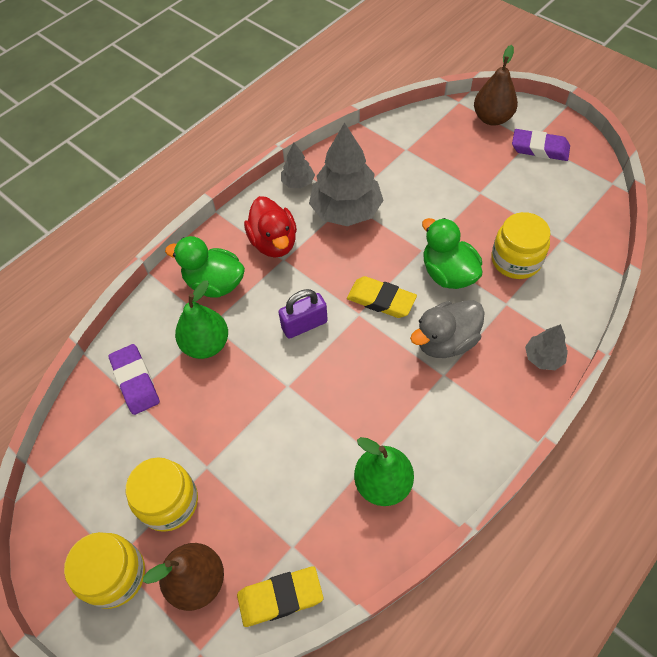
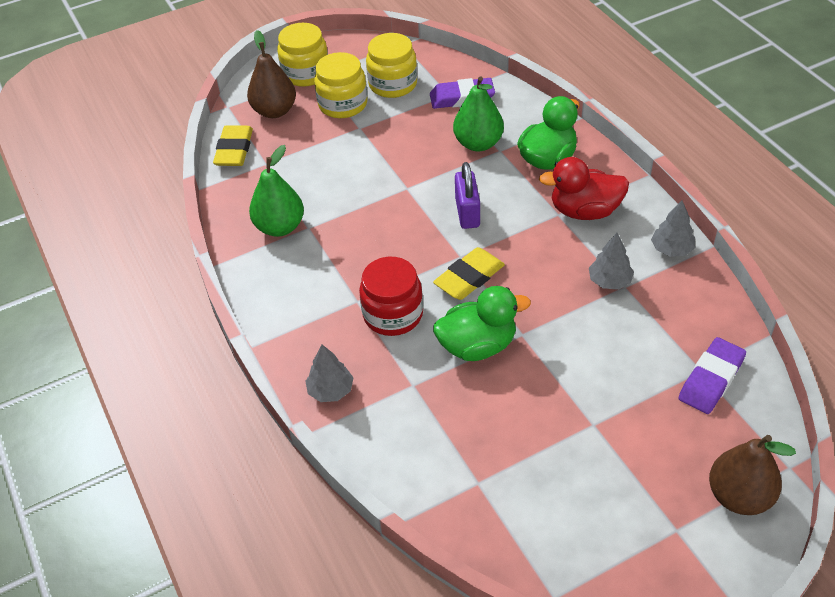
camera: 110 degrees right, 10 degrees down
(346, 211) = (609, 281): grey tree -> grey tree, size x0.49
(445, 341) = (393, 314): grey duck -> red jar
(516, 260) = (468, 418): yellow jar -> yellow jar (393, 84)
(539, 148) = (655, 532): purple eraser -> purple eraser (711, 379)

